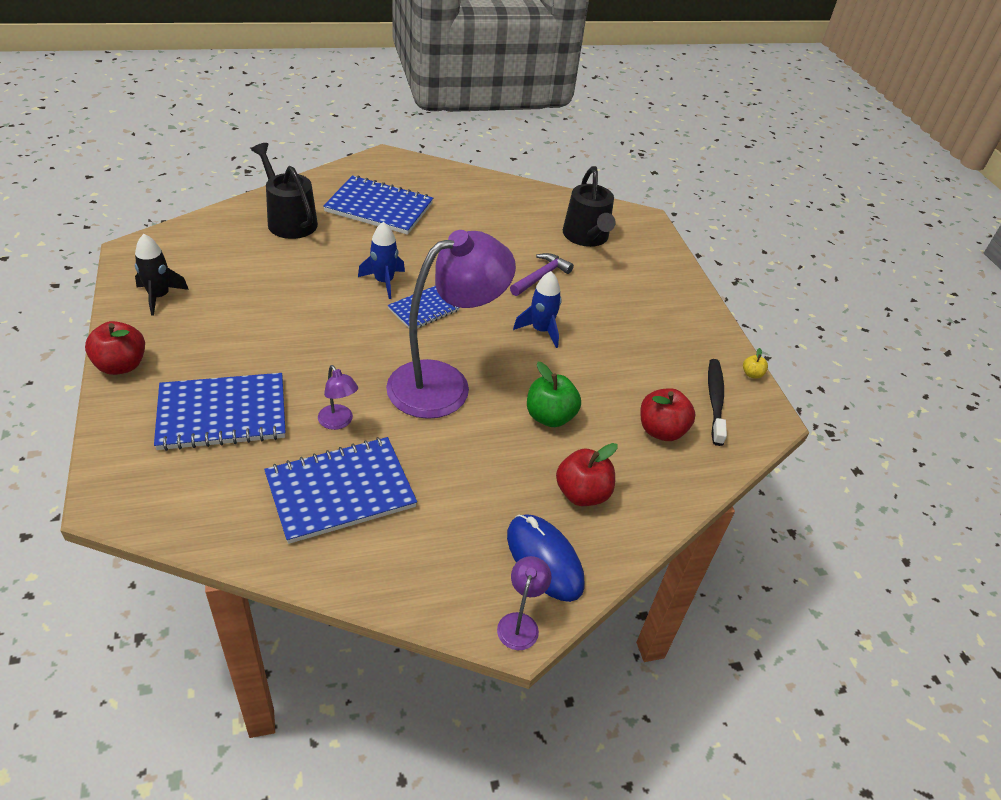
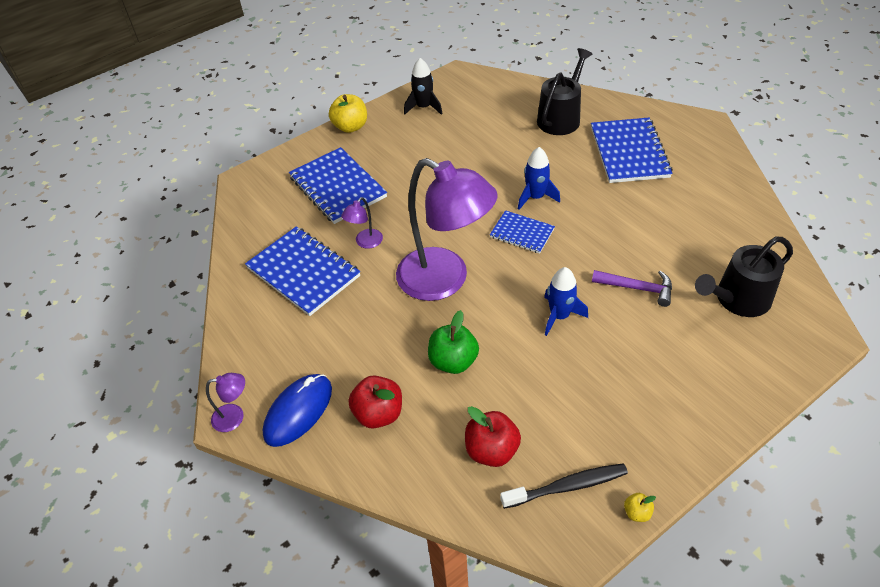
camera: 75 degrees right, 5 degrees up
(121, 365) = (350, 127): red apple -> yellow apple

